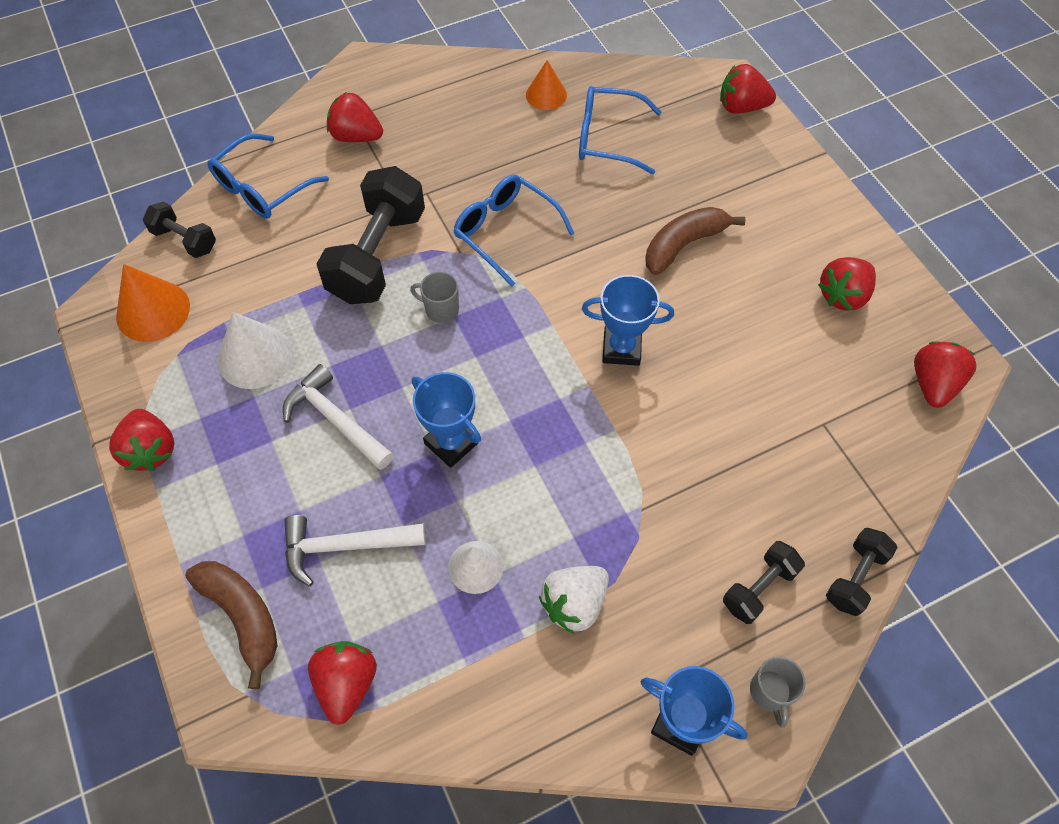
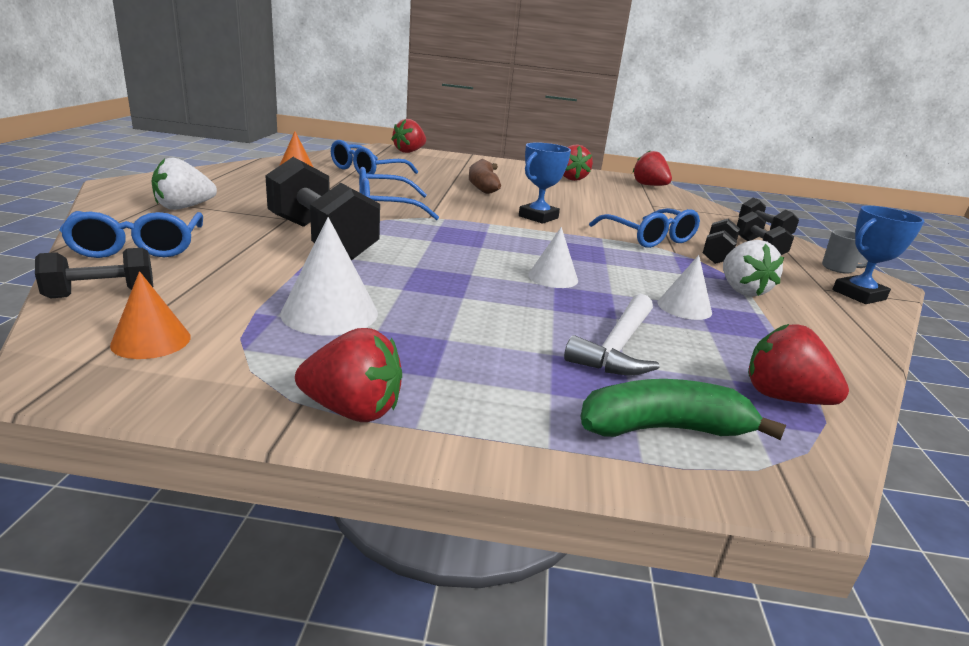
camera: 60 degrees left, 35 degrees down
(153, 311) = (151, 340): orange cone -> orange cone, size x0.66
(243, 617) = (664, 429): brown banana -> green banana
(335, 420) = (467, 306): white hammer -> none
(356, 136) = (184, 207): red strawberry -> white strawberry
(441, 309) = (417, 241): grey mug -> none
(451, 443) = (553, 277): blue trophy -> white cone
(666, 470) = (649, 238): none -> blue glasses
(676, 552) = (717, 255): none -> black dumbbell

